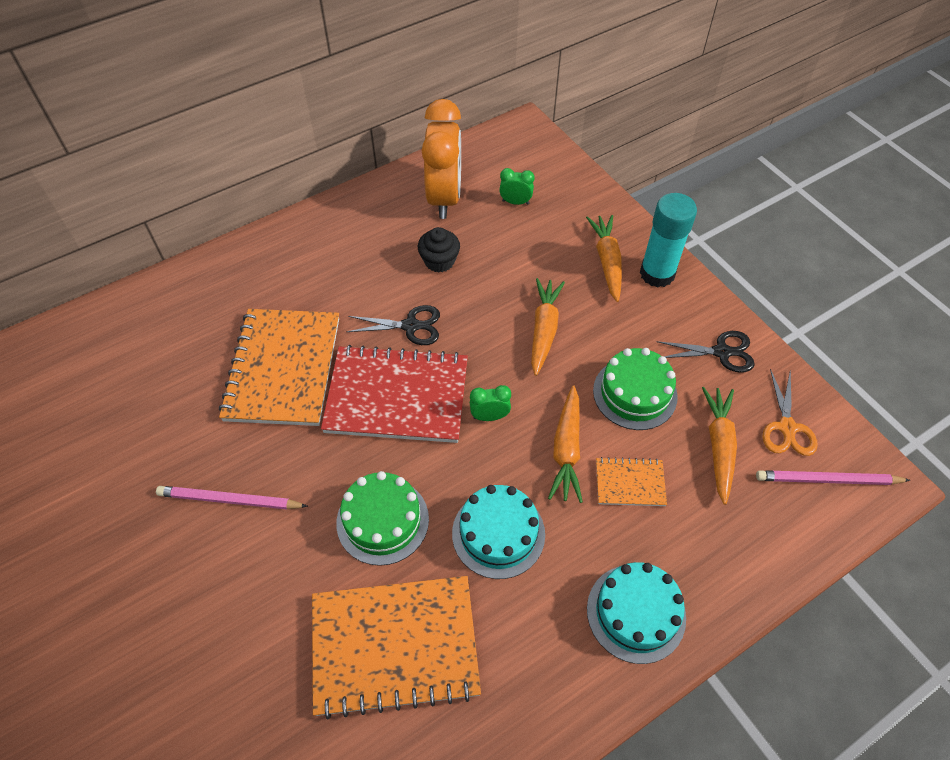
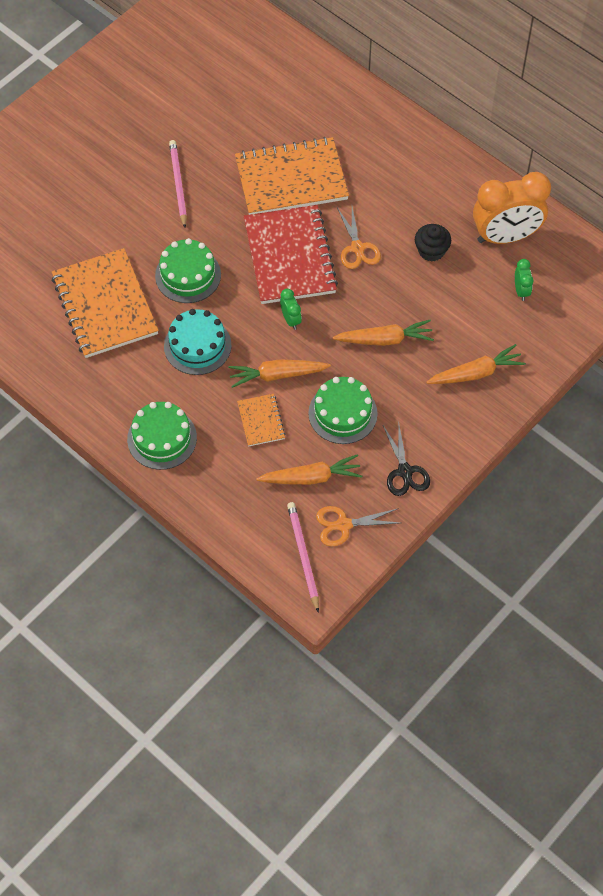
camera: 75 degrees right, 5 degrees up
(411, 326) = (357, 248): black scissors -> orange scissors
(636, 613) = (162, 438): turquoise cake -> green cake
(657, 273) = (475, 413): turquoise glue stick -> none

